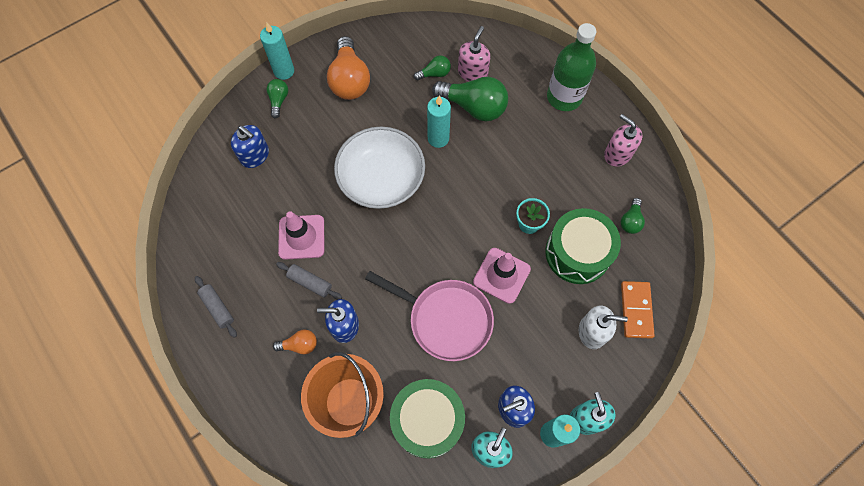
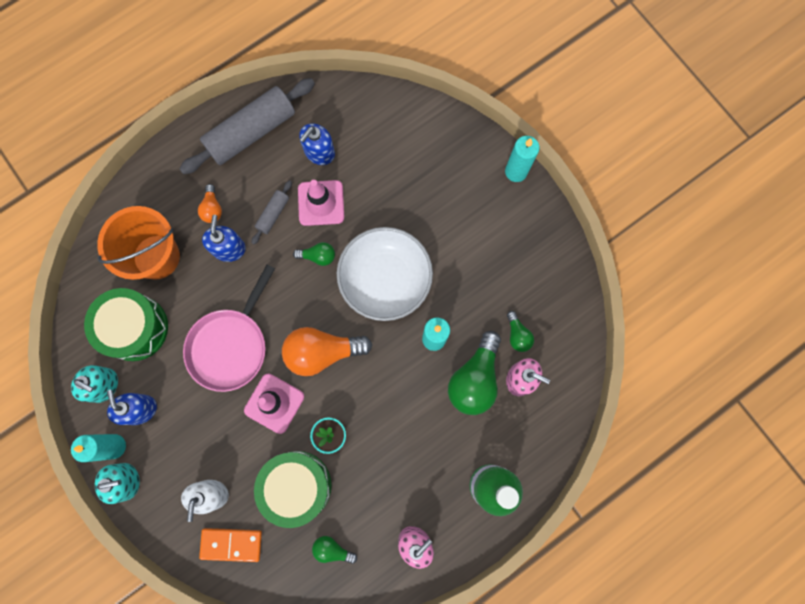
camera: 90 degrees right, 10 degrees up
(217, 308) = (251, 132): grey rolling pin -> grey rolling pin, size x2.18
(255, 155) = (412, 151): blue soap dispenser -> blue soap dispenser (319, 152)
(279, 100) = (478, 169): green light bulb -> green light bulb (318, 256)
(349, 80) = (506, 241): orange light bulb -> orange light bulb (322, 352)

